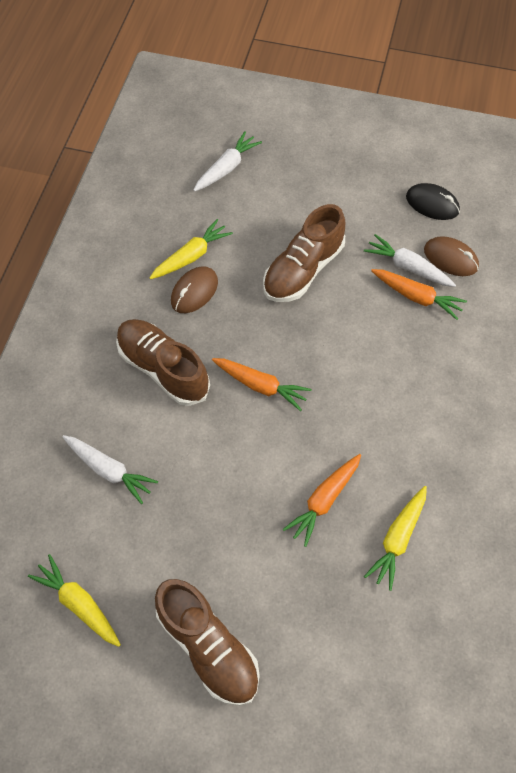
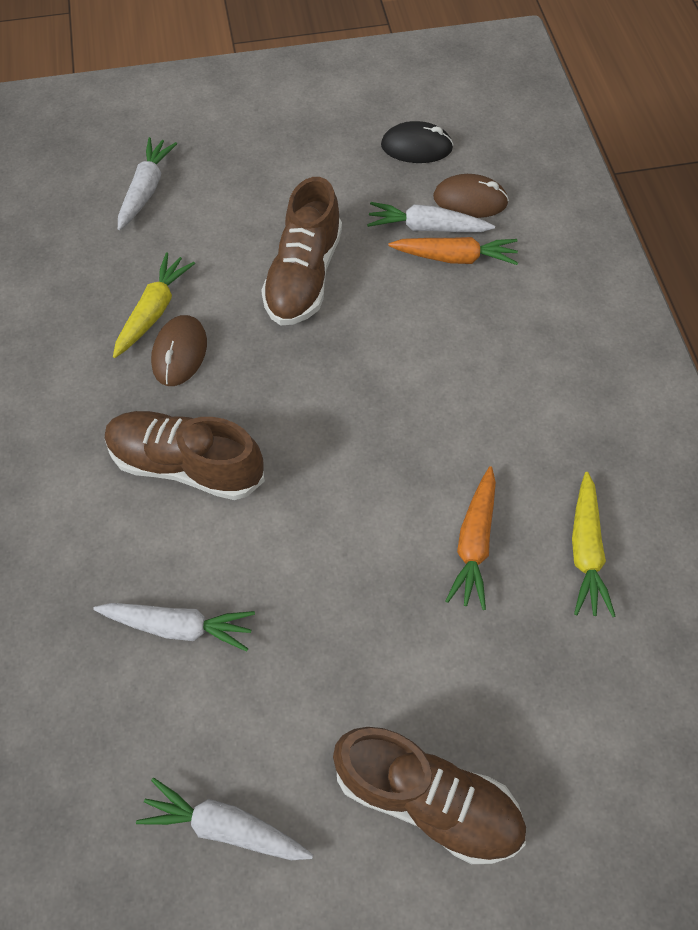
camera: 25 degrees left, 0 degrees up
(78, 603) = (224, 826): yellow carrot -> white carrot
(261, 386) = (323, 435): orange carrot -> none

